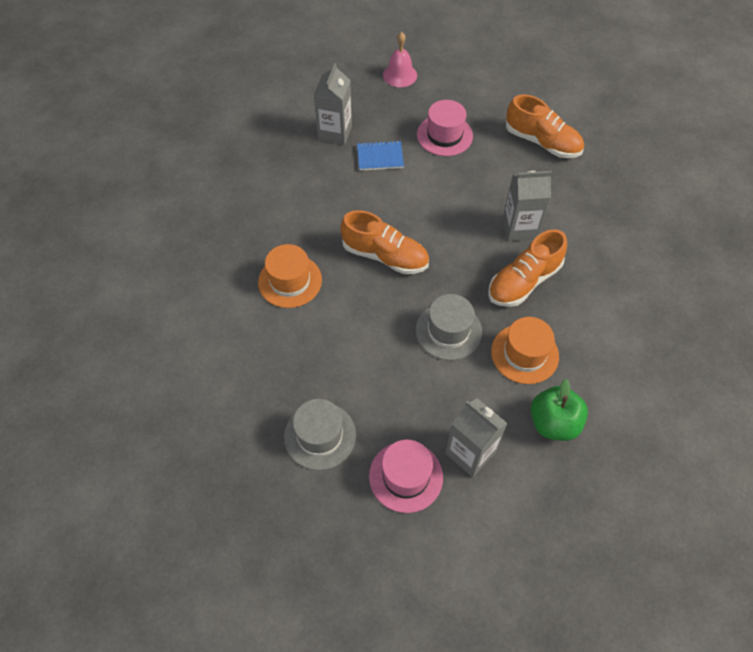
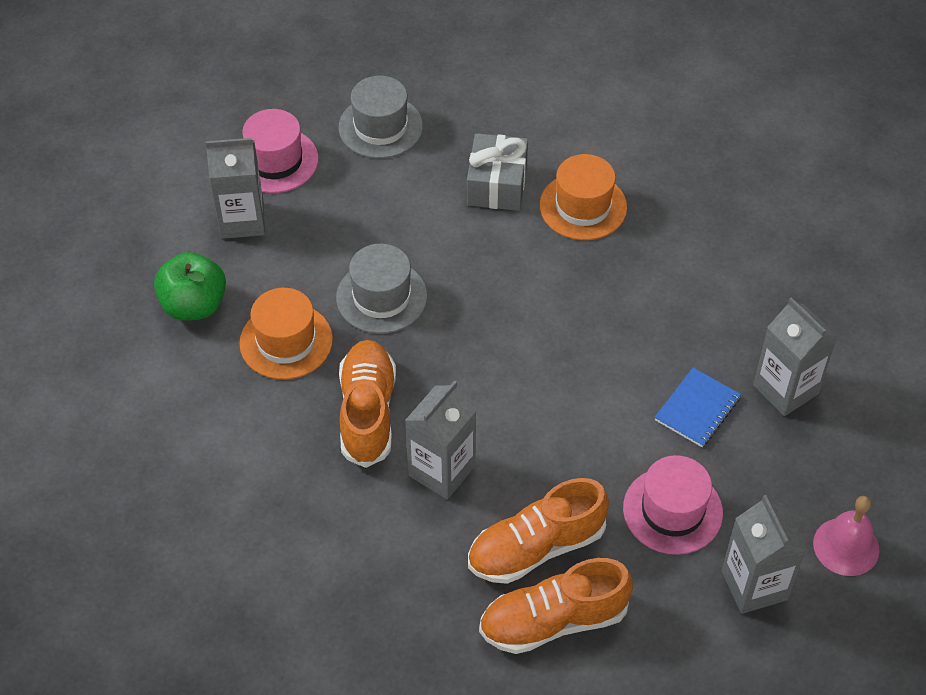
camera: 130 degrees right, 5 degrees down
(311, 334) = (497, 185): none -> grey gift
(385, 256) = (534, 309): orange shoe -> orange shoe (536, 547)
(450, 92) = (754, 585): none -> grey carton

